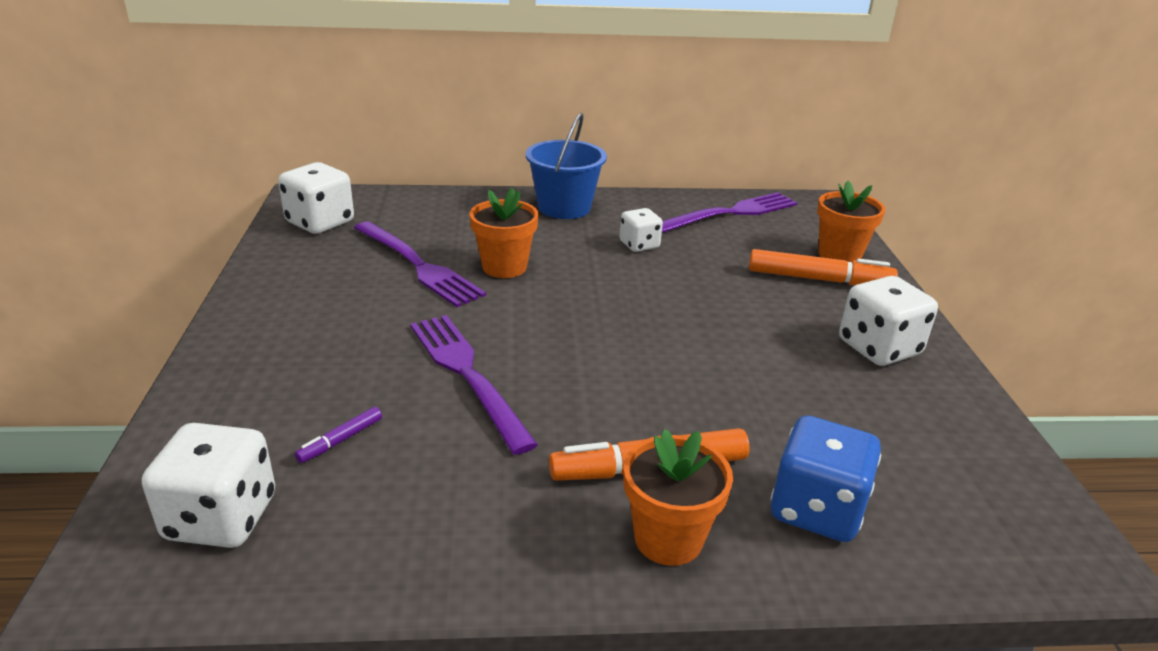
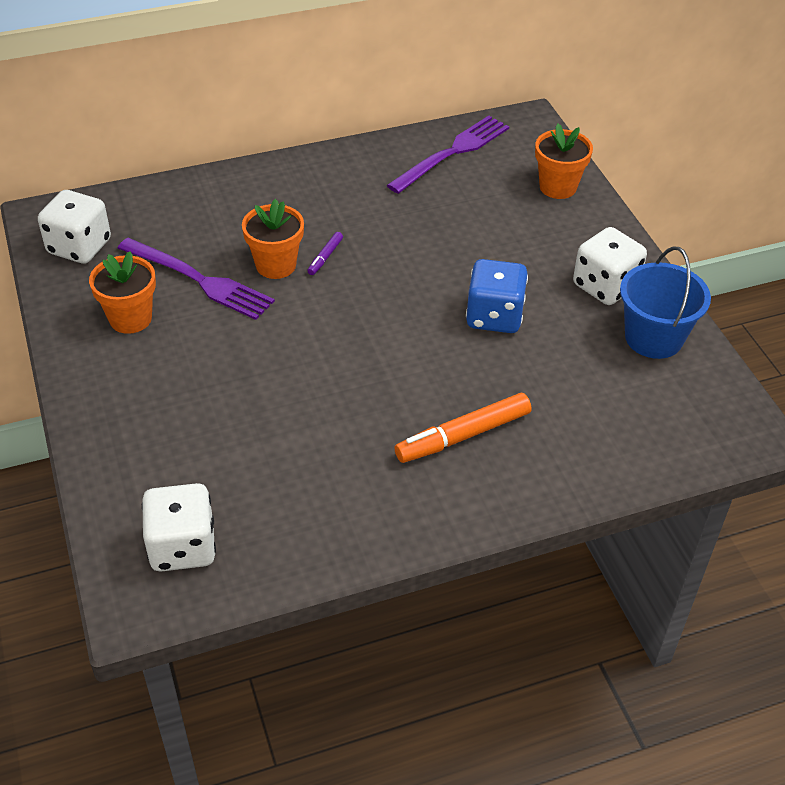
camera: 15 degrees left, 15 degrees up
(340, 440) = (231, 467): purple marker -> purple marker (325, 257)
(466, 374) = (296, 385): purple fork -> none
(564, 207) = (298, 177): blue bucket -> blue bucket (653, 337)
(639, 245) = (383, 212): white dice -> none
(668, 539) = (492, 487): orange flower pot -> orange flower pot (130, 318)
(816, 509) = (584, 441): blue dice -> blue dice (494, 316)
(818, 279) = (546, 220): orange marker -> none

